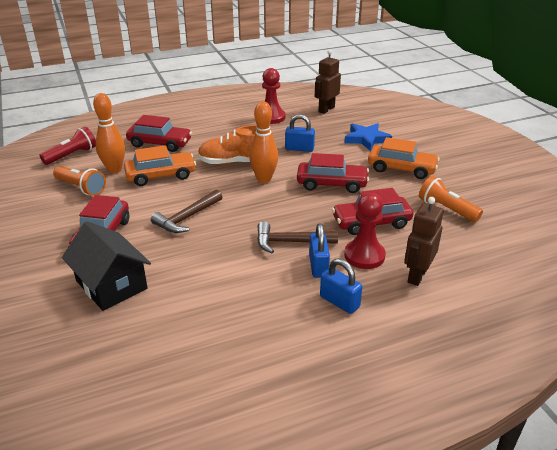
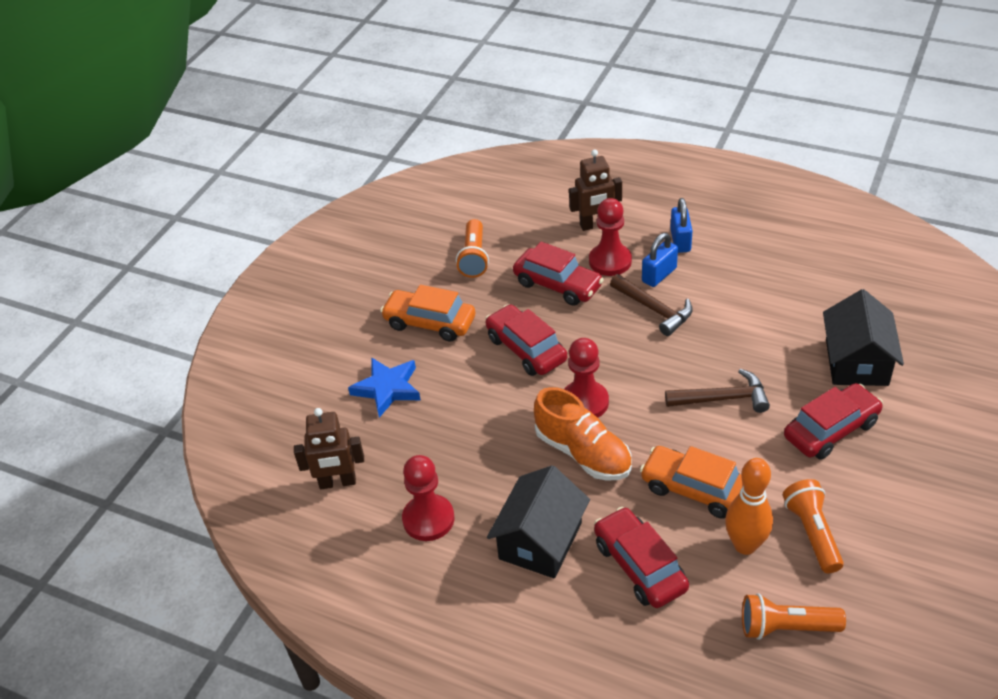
camera: 130 degrees left, 10 degrees up
(72, 155) = (786, 627): red flashlight -> orange flashlight
(214, 132) = (540, 541): none -> black house
(264, 179) = (584, 402): orange bowling pin -> red pawn
(299, 148) = (482, 426): blue padlock -> none
(401, 169) = (430, 323): orange car -> orange car turned 45 degrees counterclockwise

